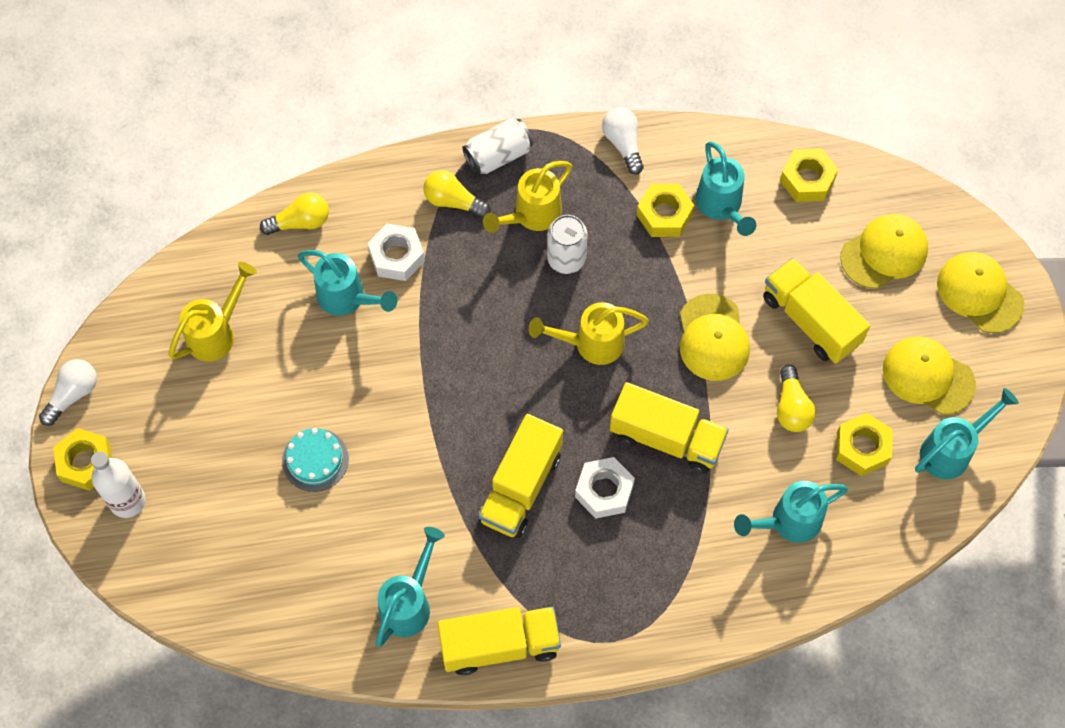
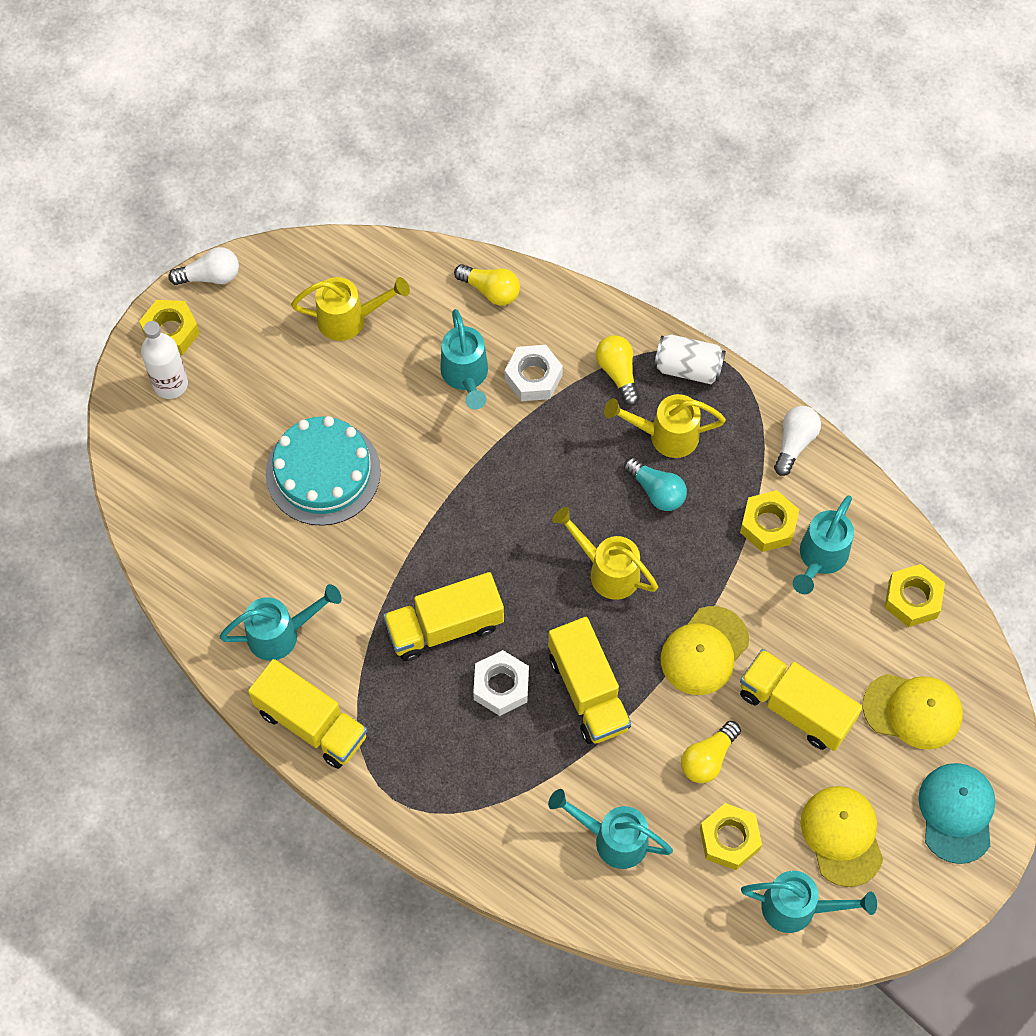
camera: 45 degrees right, 0 degrees up
(315, 460) = (323, 472): turquoise cake -> turquoise cake, size x1.75
(566, 259) = (656, 491): white can -> turquoise light bulb
(810, 320) = (795, 708): yellow truck -> yellow truck turned 60 degrees counterclockwise
(979, 293) = (956, 812): yellow cap -> turquoise cap

